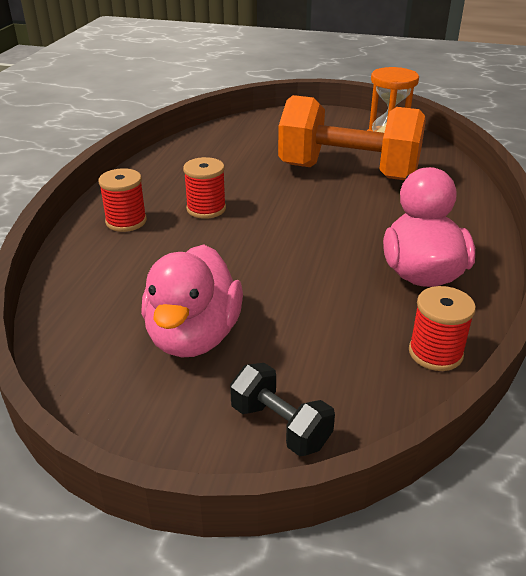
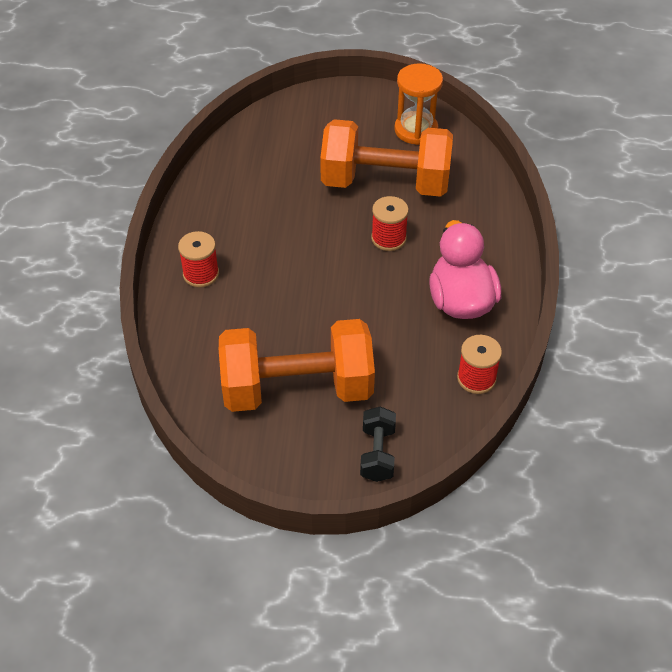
camera: 10 degrees left, 15 degrees up
(194, 336) = (297, 389): pink duck -> orange dumbbell
(206, 209) = (267, 249): red spool -> red spool (388, 238)
(280, 426) = (377, 453): black dumbbell -> black dumbbell turned 60 degrees clockwise

